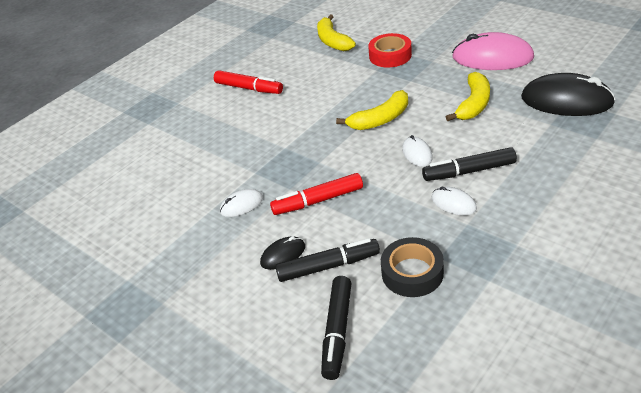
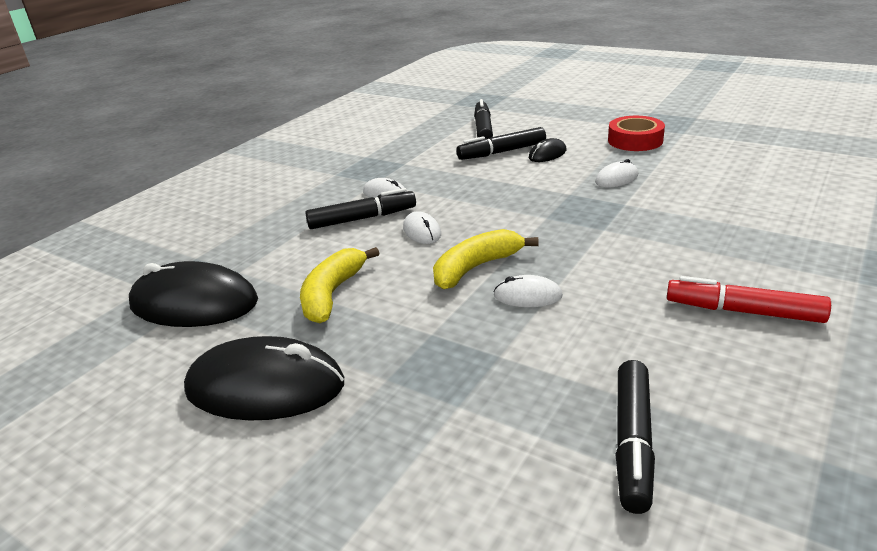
camera: 170 degrees right, 10 degrees down
(318, 200) = (531, 187): red marker -> none
(333, 41) = (633, 442): yellow banana -> black marker
(353, 99) = (527, 296): none -> white mouse
(390, 56) = (476, 392): red tape -> red tape (635, 140)
(412, 273) = (428, 154): black tape -> none
(492, 57) = (265, 387): pink mouse -> black mouse

